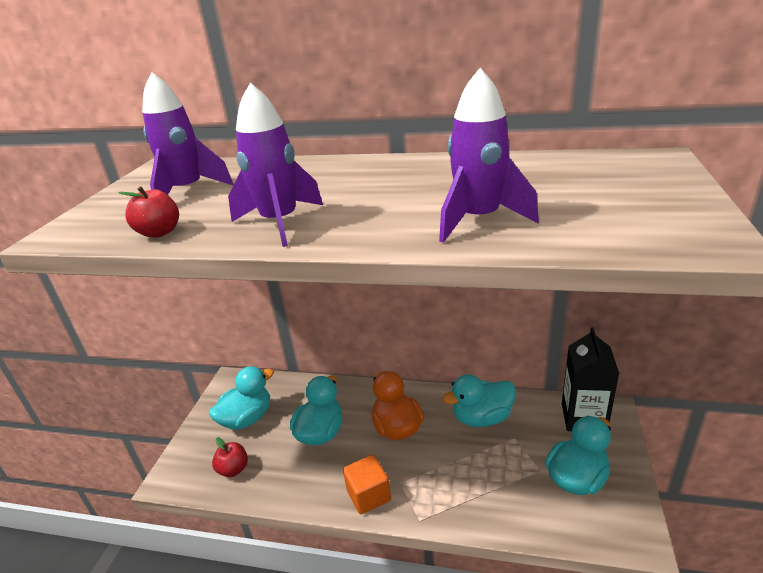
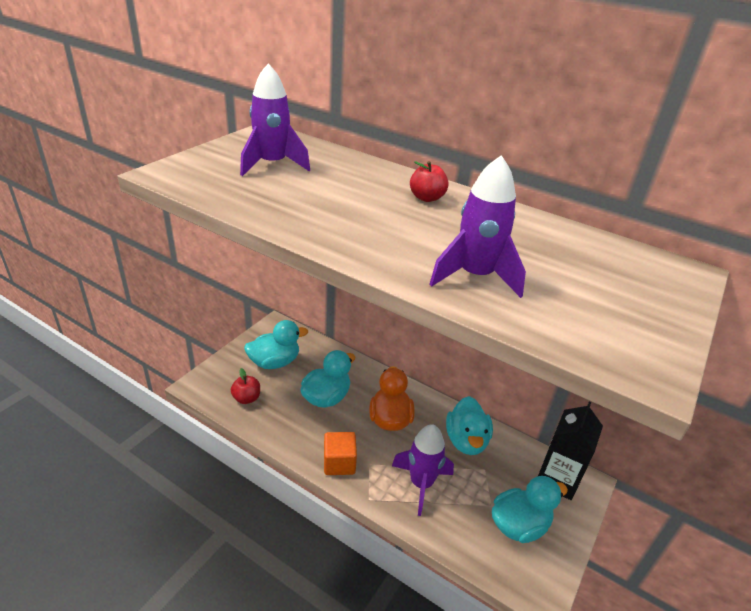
camera: 15 degrees right, 5 degrees up
(159, 232) = (232, 197): red apple -> red apple (427, 198)
(280, 223) = (322, 221): purple rocket -> purple rocket (421, 484)
(482, 418) = (466, 441): turquoise duck -> turquoise duck turned 90 degrees counterclockwise

